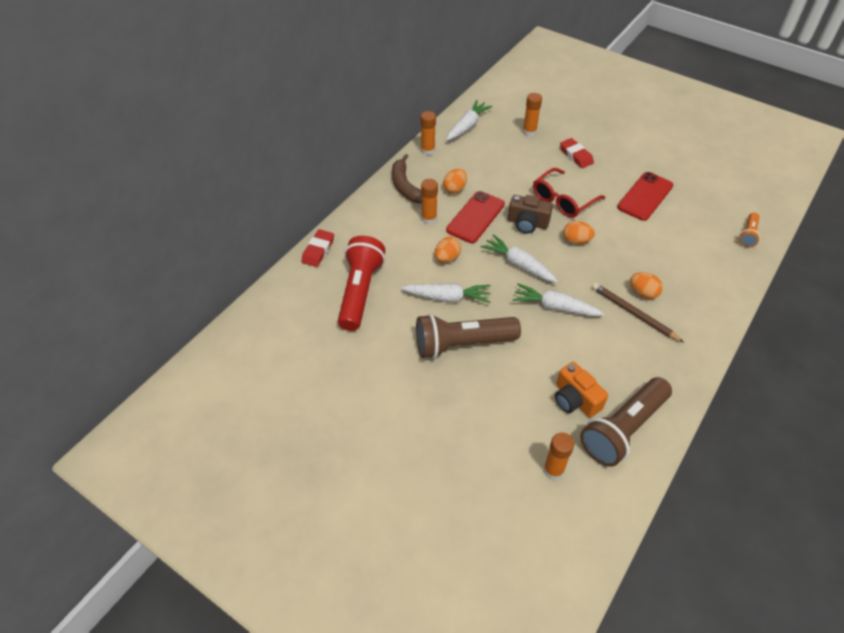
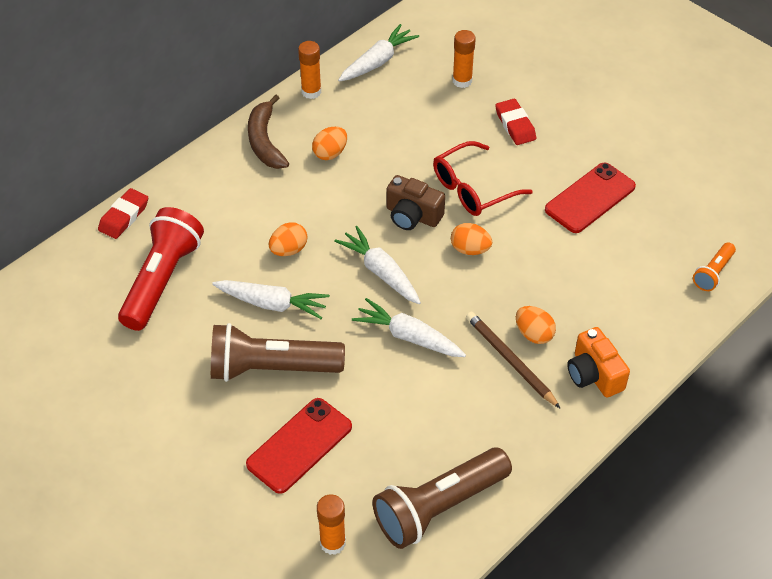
camera: 10 degrees right, 0 degrees up
(429, 219) = (282, 191): orange glue stick -> none
(475, 217) = (345, 197): red phone -> red phone (299, 445)
(575, 400) = (391, 461): orange camera -> orange camera (594, 374)

